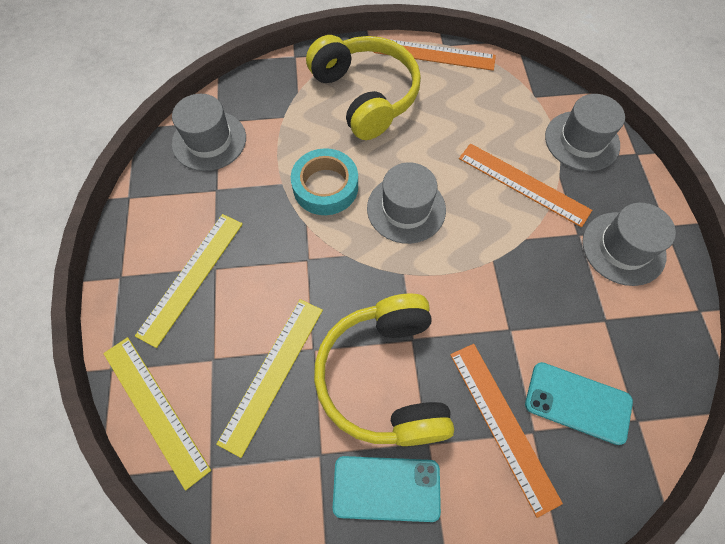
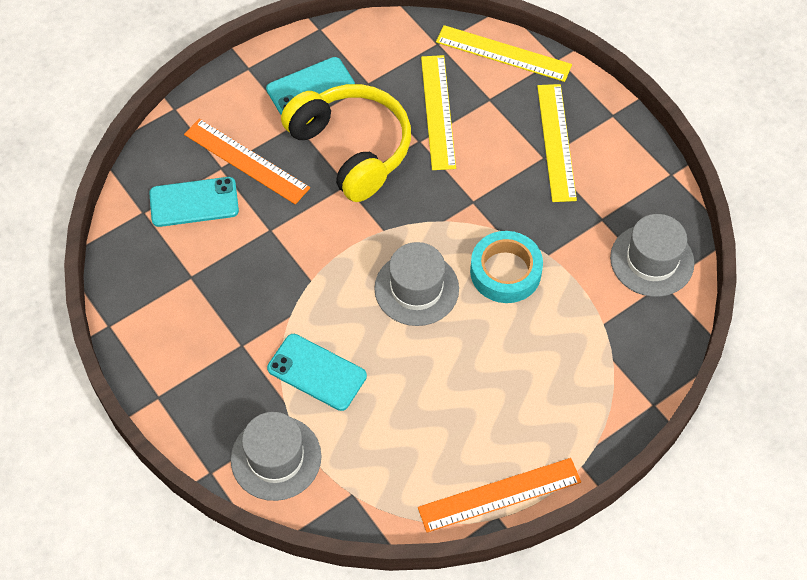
camera: 150 degrees right, 5 degrees down
(365, 96) = (538, 394): yellow headphones -> none
(523, 184) = (317, 372): orange ruler -> turquoise phone
(623, 248) = (194, 352): grey hat -> none

